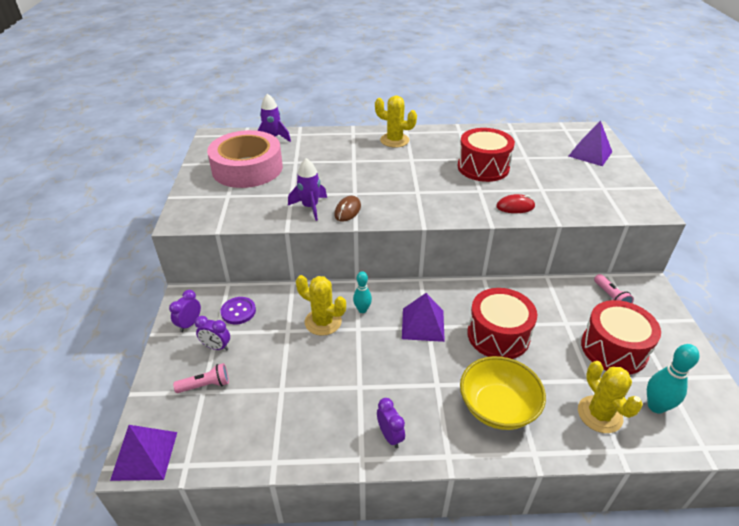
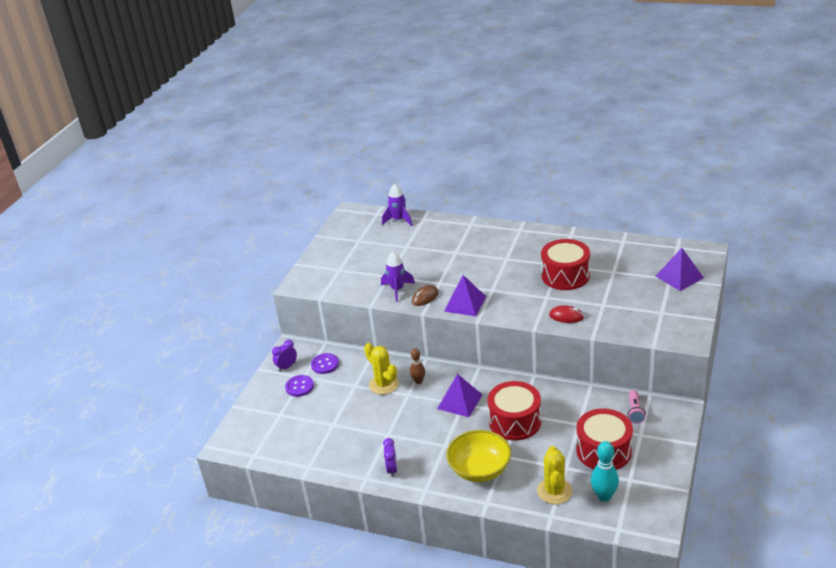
camera: 25 degrees right, 5 degrees down
(145, 455) = (231, 444): purple pyramid -> purple pyramid (465, 303)
(205, 385) = (283, 411): pink flashlight -> none
(216, 347) = (299, 387): purple clock -> purple button
(247, 168) = (364, 247): pink tape -> none
(362, 310) = (418, 381): turquoise bowling pin -> brown bowling pin
(394, 140) = (503, 237): yellow cactus -> none

